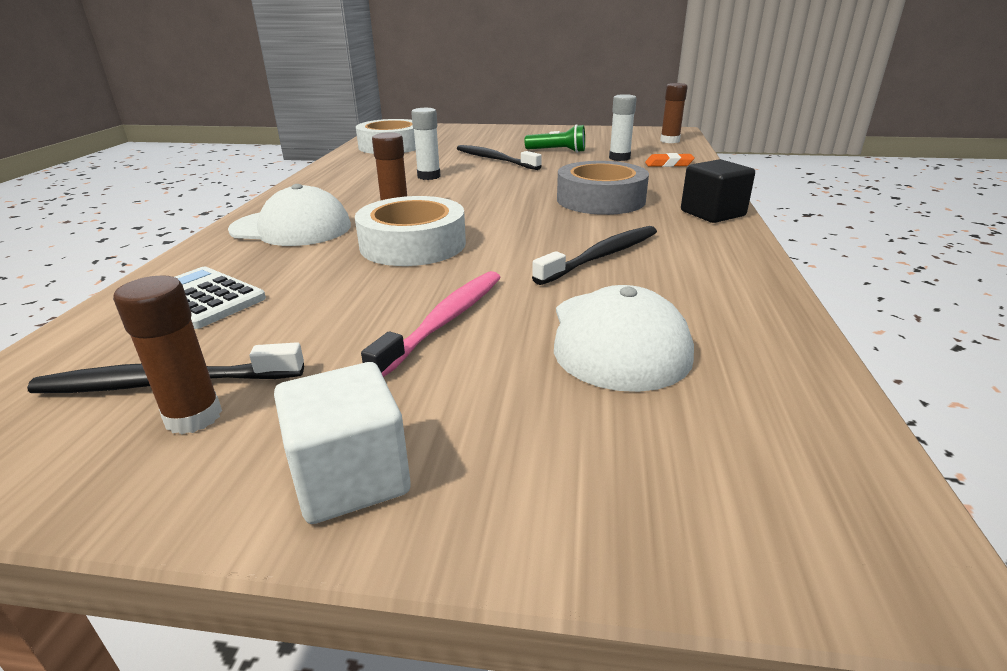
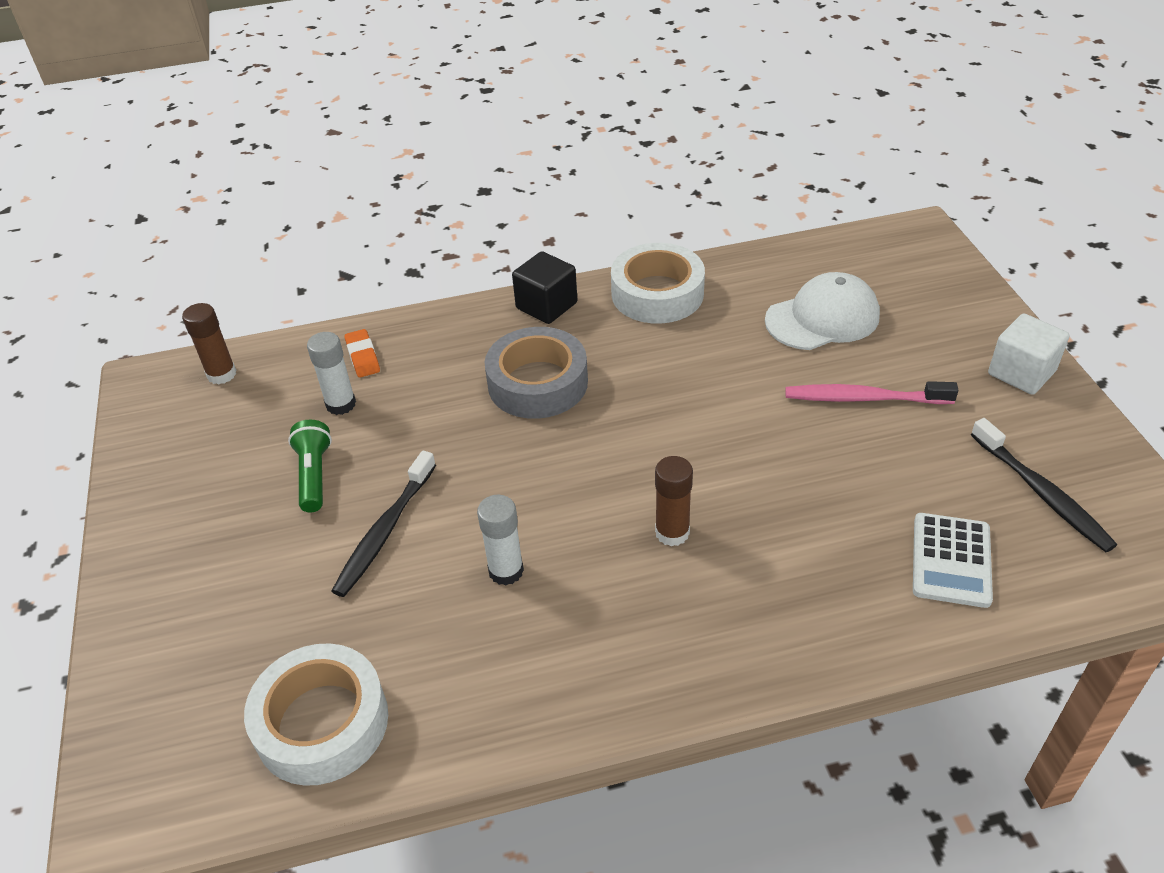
camera: 110 degrees left, 15 degrees up
(193, 417) = (1049, 456): brown glue stick -> none
(291, 228) = (770, 604): white cap -> none
(413, 244) = (747, 476): white tape -> white tape (657, 294)
(601, 256) = (694, 351): black toothbrush -> none

